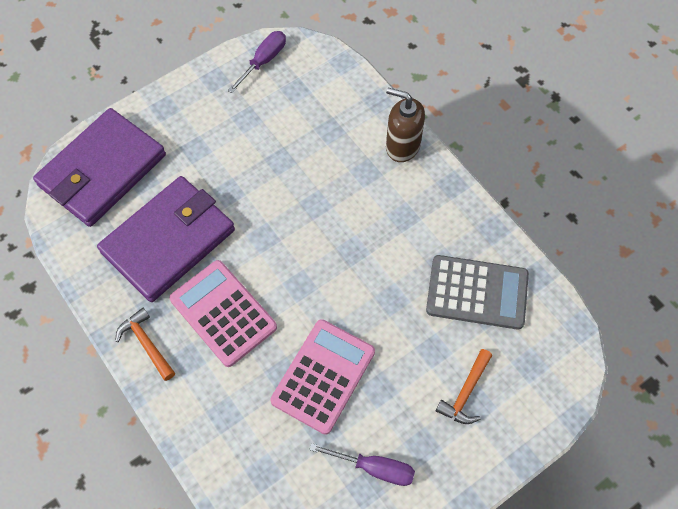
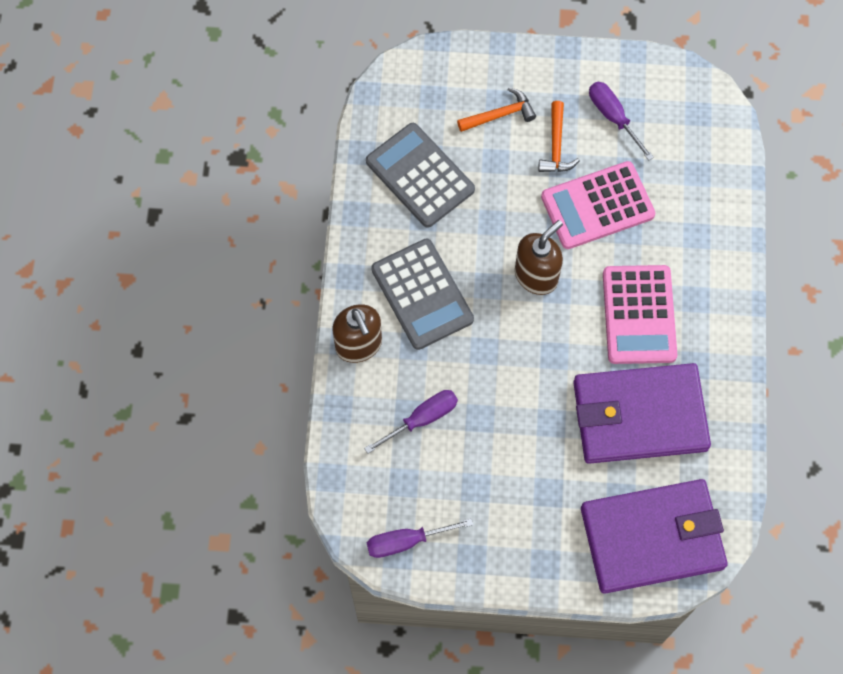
camera: 140 degrees left, 5 degrees up
(146, 344) = (720, 337): orange hammer -> orange hammer (556, 145)
(318, 132) = (421, 419): none -> purple screwdriver
(324, 284) = (536, 276): none -> brown soap dispenser
(392, 209) = (422, 294): none -> grey calculator

